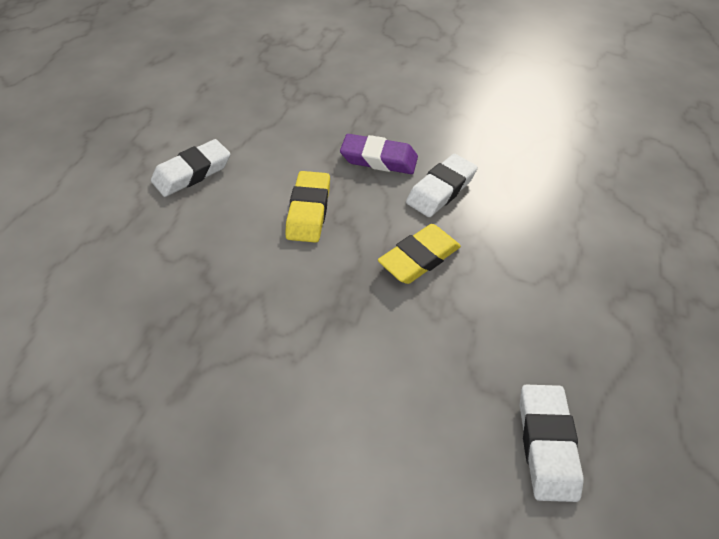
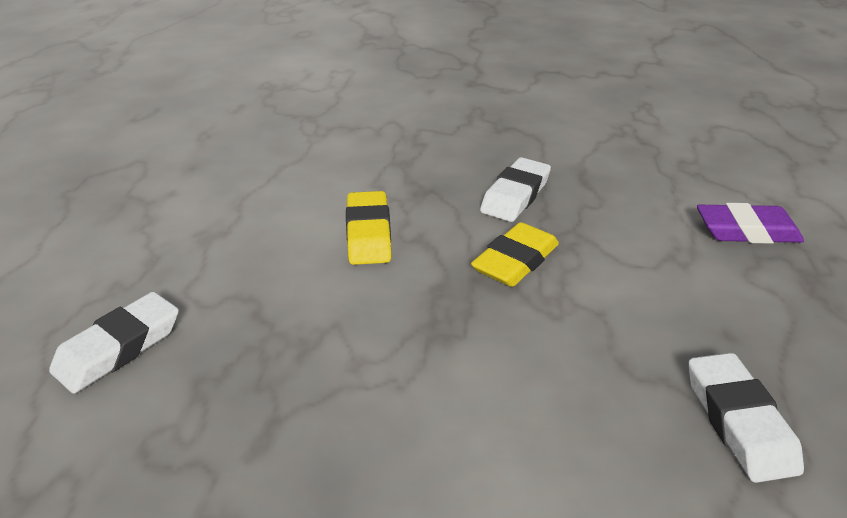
camera: 10 degrees left, 15 degrees down
(192, 173) = (213, 215): white eraser -> white eraser (119, 348)
(379, 159) = (434, 176): purple eraser -> purple eraser (746, 231)

